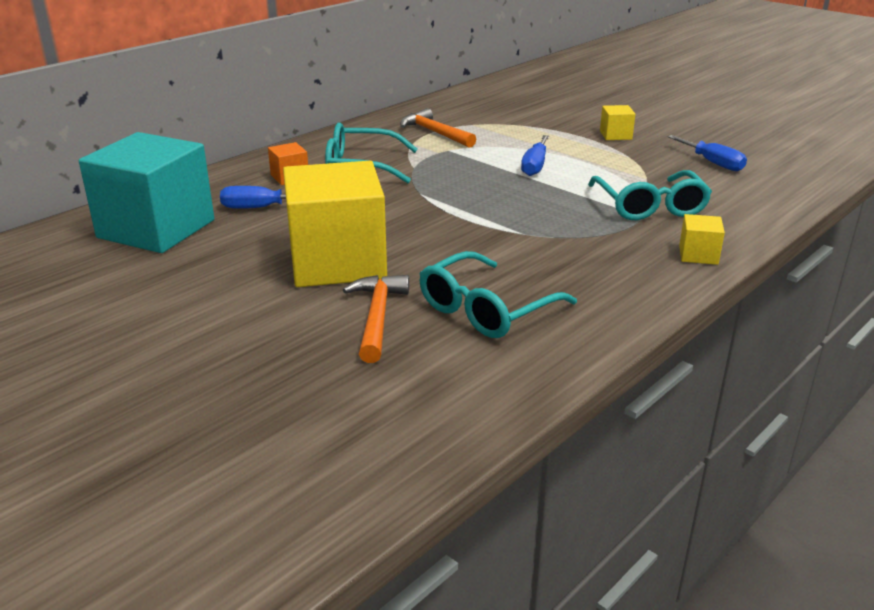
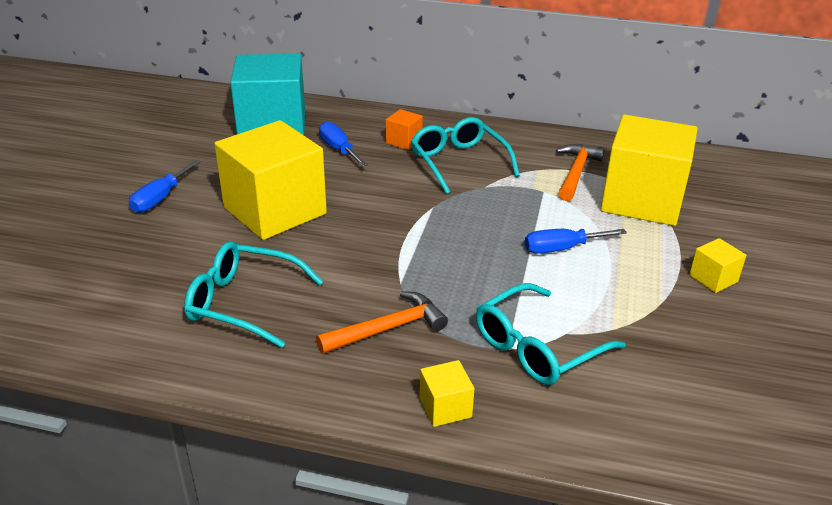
camera: 60 degrees right, 5 degrees up
(377, 317) = (201, 255): orange hammer -> orange hammer (388, 328)
(500, 125) = (642, 200): none -> yellow cube
(712, 163) = (719, 371): blue screwdriver -> blue screwdriver (160, 198)

